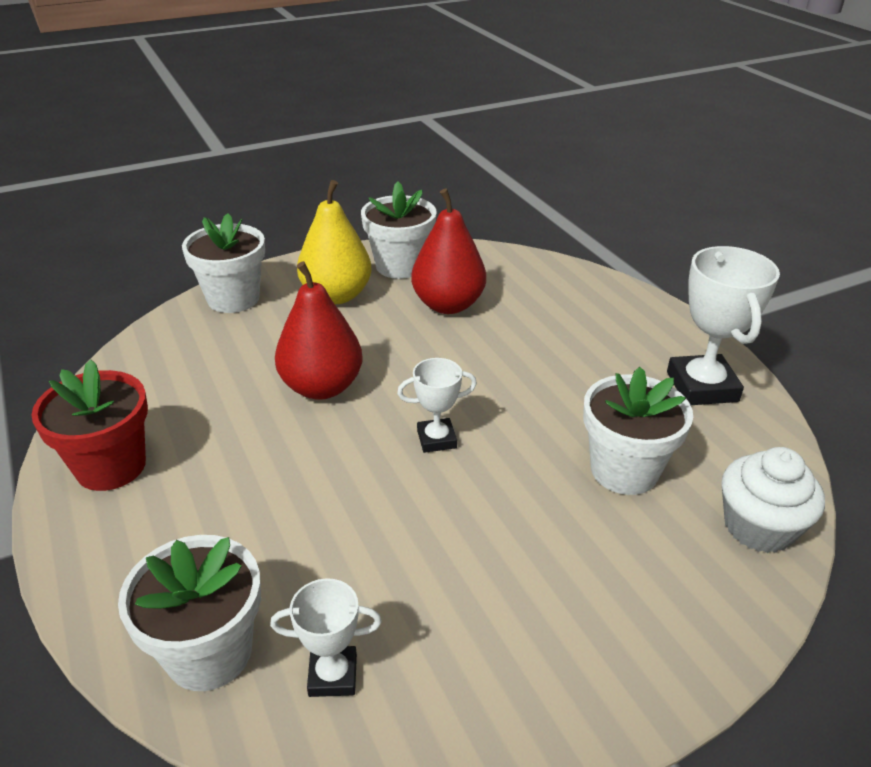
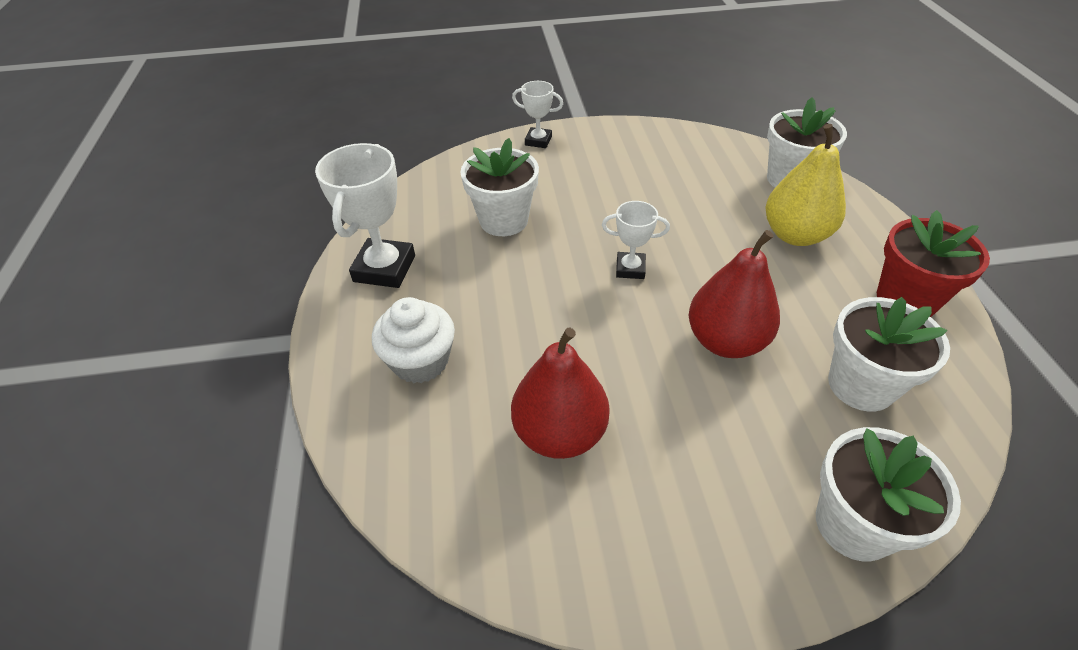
camera: 160 degrees left, 10 degrees up
(333, 675) = (722, 161): white trophy -> white trophy (538, 141)
(336, 295) = (702, 492): yellow pear -> yellow pear (795, 235)
(400, 266) = (598, 544): white flower pot -> white flower pot (861, 385)
(758, 527) = (451, 177): white cupcake -> white cupcake (420, 361)

